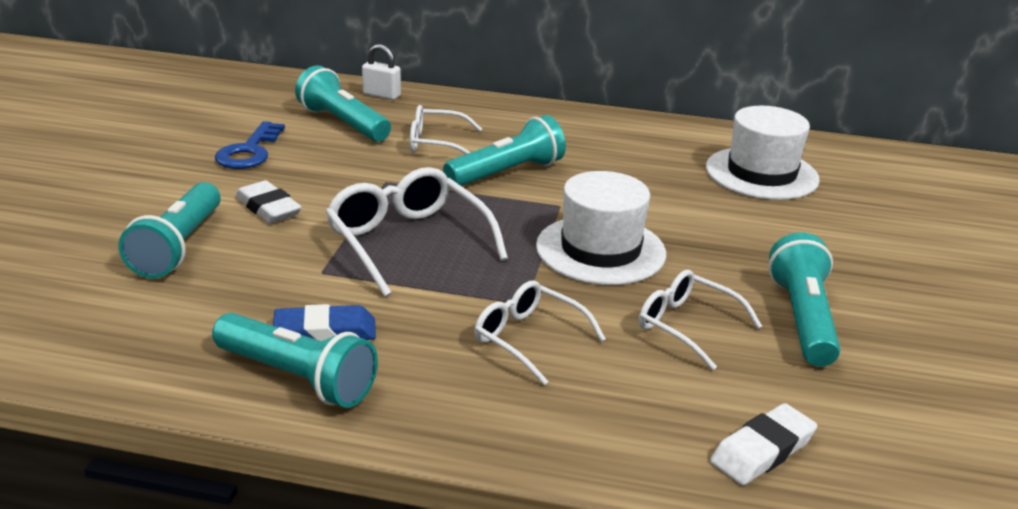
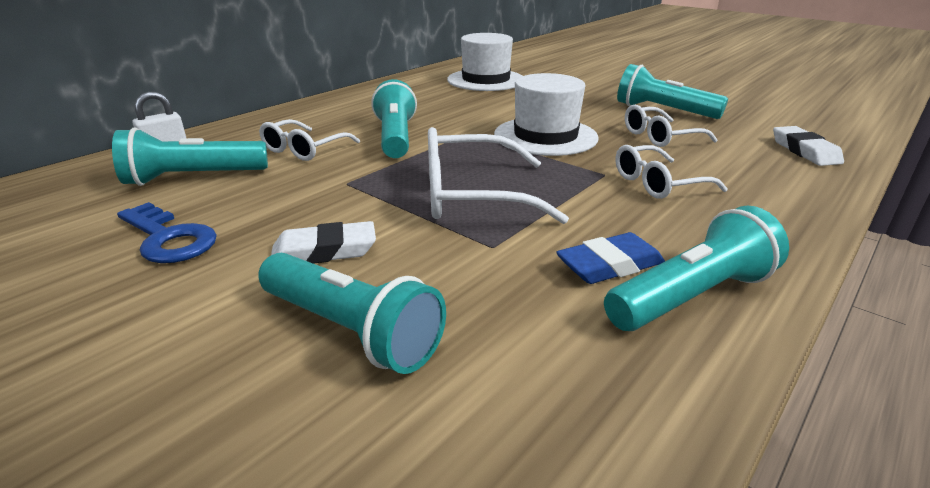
camera: 60 degrees left, 0 degrees up
(325, 331) = (609, 265): blue eraser -> blue eraser turned 45 degrees clockwise

